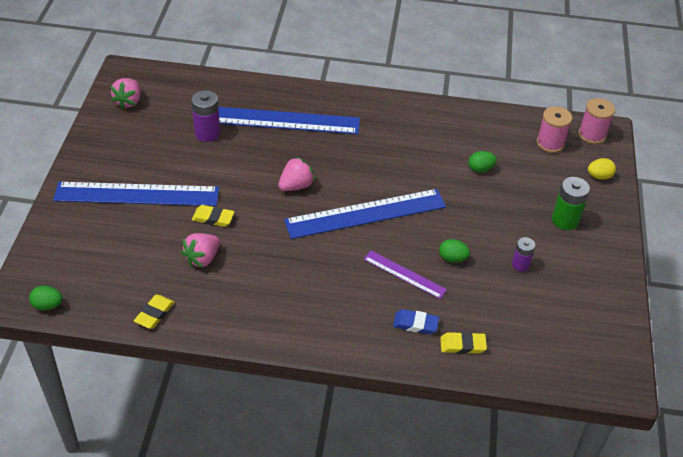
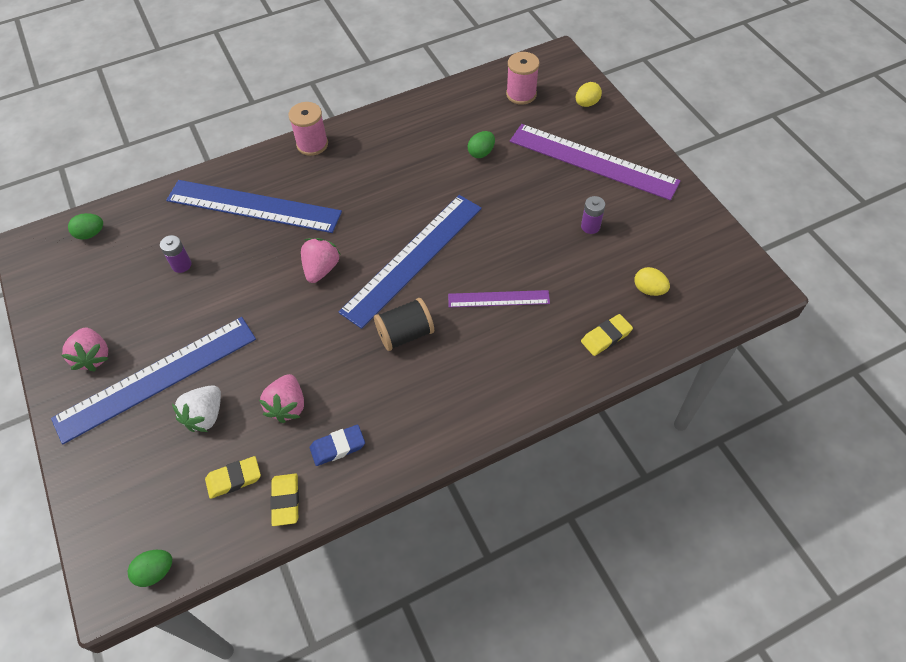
camera: 30 degrees left, 10 degrees up
(128, 101) = (61, 277): pink strawberry -> pink strawberry (93, 357)
(147, 234) = (205, 416): none -> white strawberry
(207, 133) = (181, 265): purple battery -> purple battery, size x0.63
(213, 218) = (263, 355): yellow eraser -> yellow eraser (234, 479)
(284, 120) = (253, 206): blue ruler -> blue ruler turned 45 degrees clockwise
(318, 259) = (405, 334): none -> black spool
(415, 324) = (548, 343): blue eraser -> blue eraser (338, 447)
(452, 258) = (528, 256): green egg -> green egg (91, 234)
(527, 333) = (649, 289): none -> yellow egg
(565, 220) = (592, 161): green battery -> purple ruler
(592, 134) = (549, 67): pink spool -> pink spool (312, 144)

